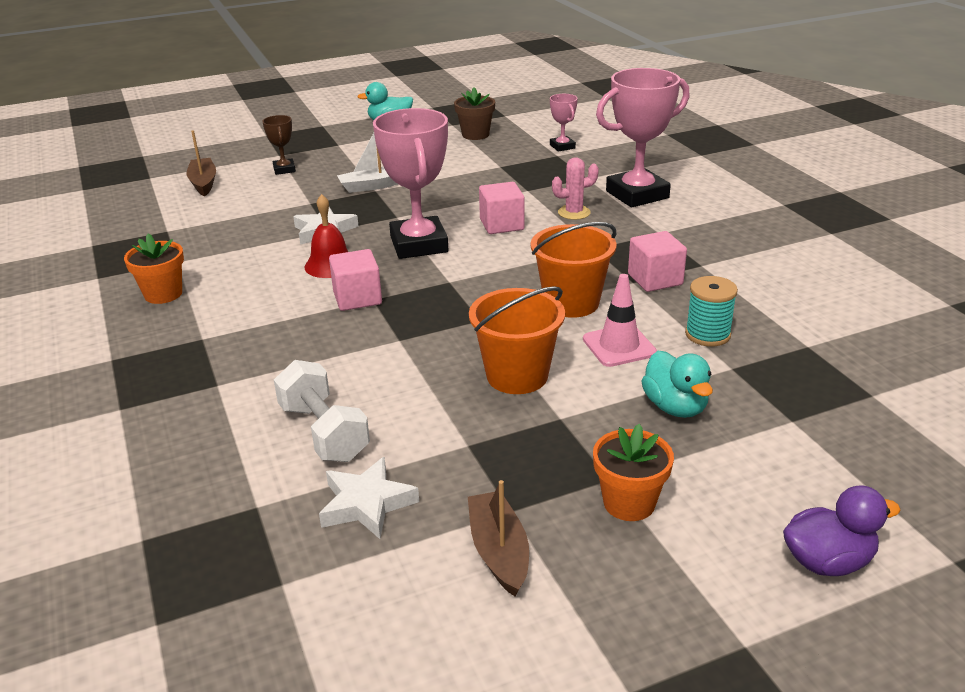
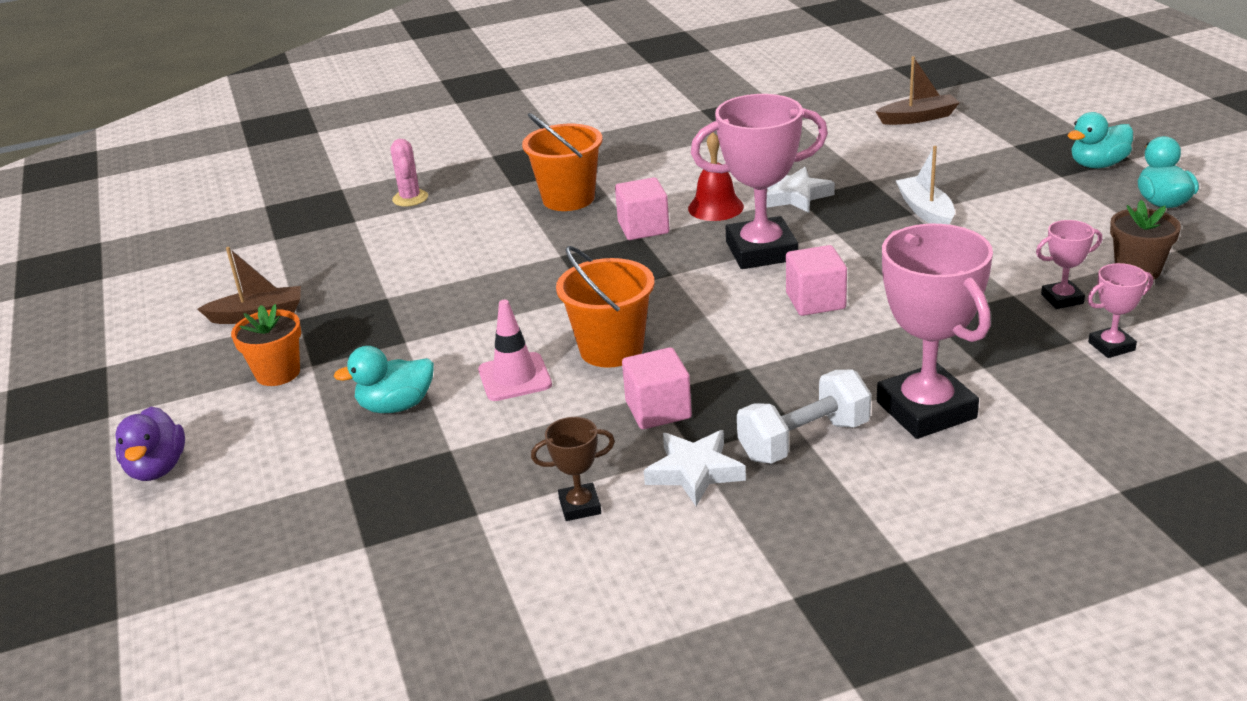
camera: 95 degrees right, 0 degrees up
(163, 294) = (666, 140): orange flower pot -> none
(284, 169) = (966, 154): brown trophy -> brown trophy (580, 506)
(324, 432) = (430, 235): white dumbbell -> white dumbbell (804, 440)
(327, 134) = (1097, 165): none -> turquoise duck
(367, 504) = (336, 260): white star -> white star (694, 472)
(507, 154) = (1062, 299): none -> pink trophy
(517, 376) = (479, 318): orange bucket -> orange bucket (568, 199)
(574, 213) = (855, 354): pink cactus -> pink cactus (410, 198)
(707, 334) = (522, 439): turquoise spool -> none

